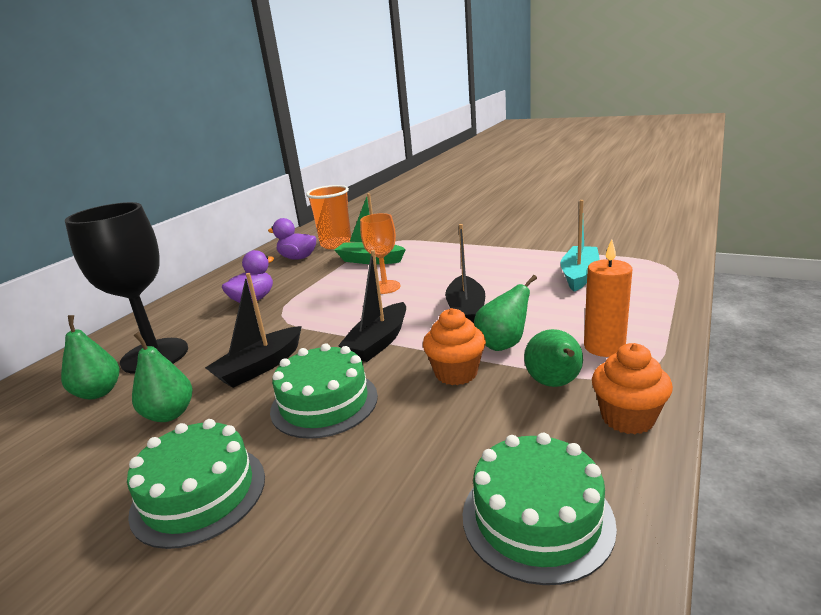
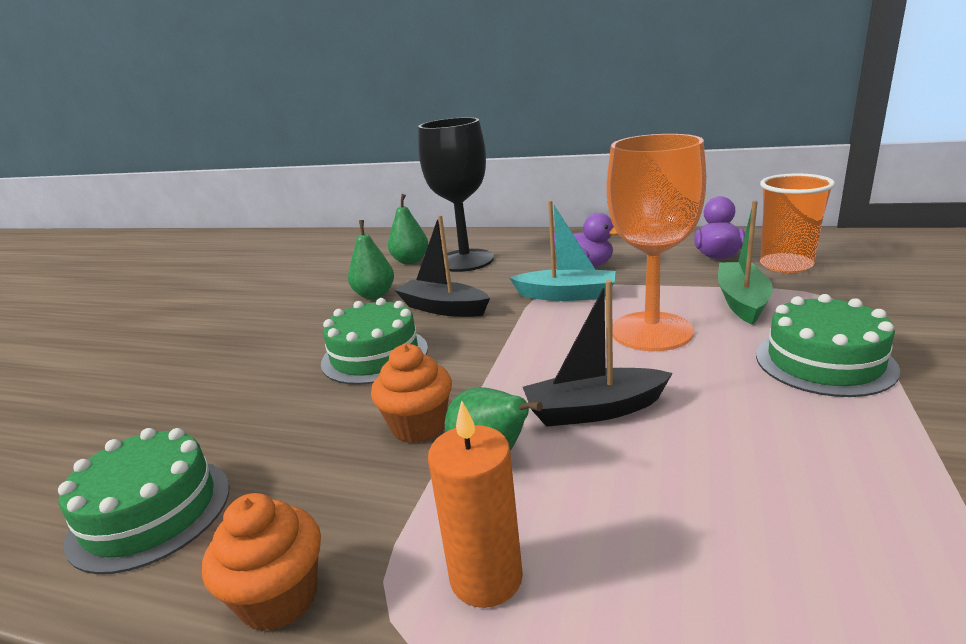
camera: 80 degrees right, 0 degrees up
(199, 494) = (272, 336): green cake -> green cake (824, 361)
(379, 342) = (494, 359): black boat -> none
(385, 287) = (651, 331): orange goblet -> orange goblet, size x1.76
(554, 384) = (380, 516): green pear -> none
(579, 275) = (818, 542): turquoise boat -> turquoise boat (566, 295)

